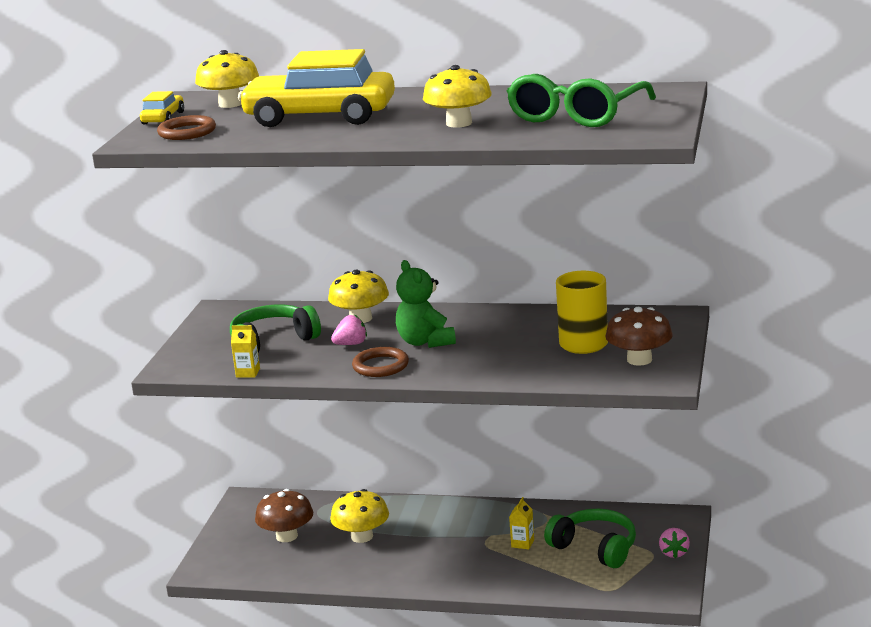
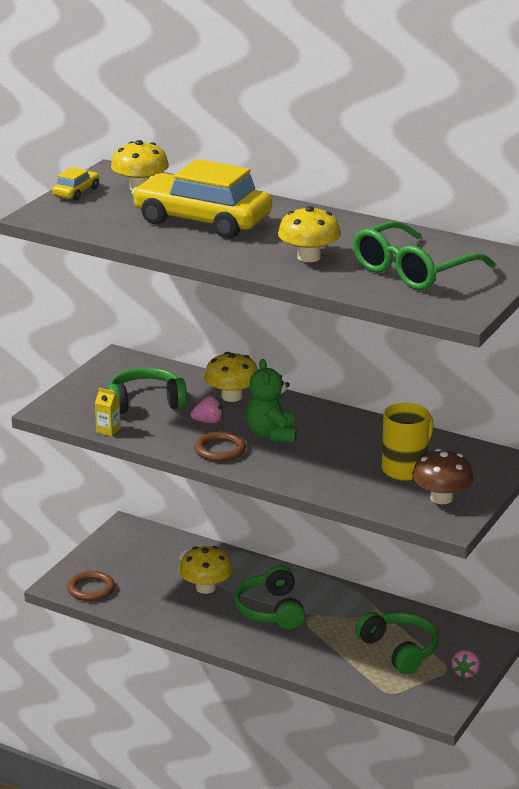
camera: 15 degrees right, 5 degrees up
(187, 132) = (85, 214): brown ring -> brown ring (91, 589)
(287, 536) = (143, 571): brown mushroom -> none
(442, 542) = (271, 610): none -> green headphones
(522, 543) = (339, 629): yellow carton -> none

